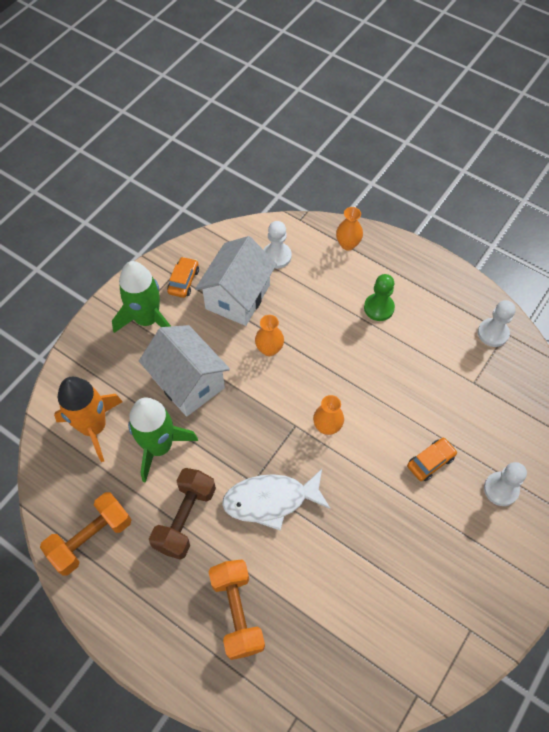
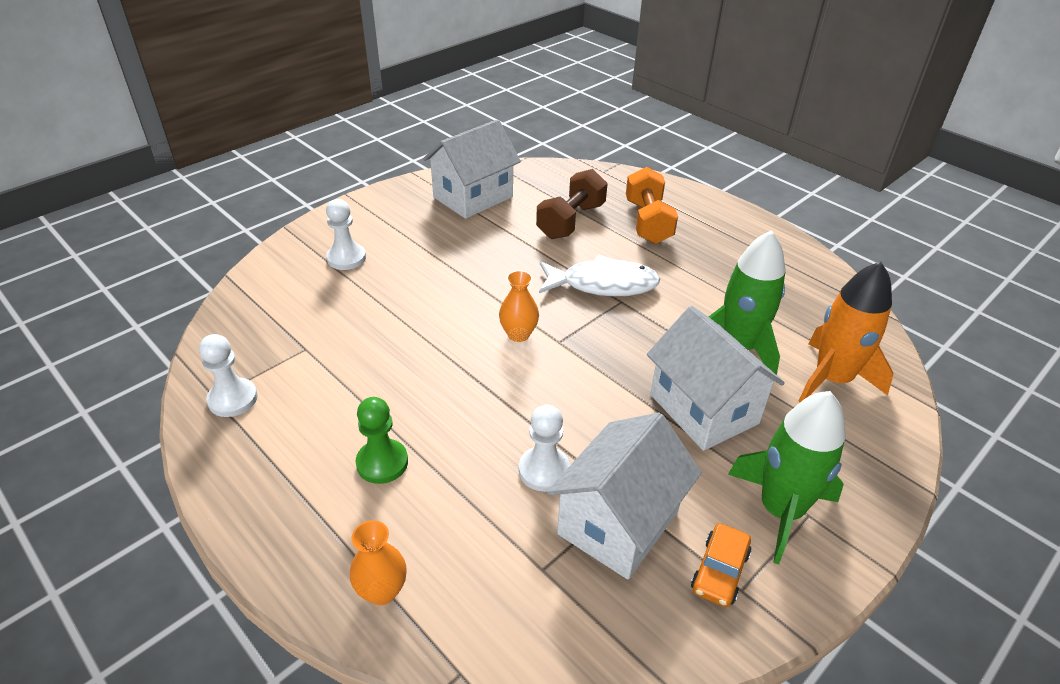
camera: 170 degrees left, 20 degrees down
(91, 538) = (806, 284): orange dumbbell -> none
(185, 518) = (701, 284): brown dumbbell -> brown dumbbell (571, 221)
(269, 349) = (576, 432): orange vase -> none
(277, 256) = (531, 591): white pawn -> white pawn (544, 470)
(427, 620) = (473, 197): none -> white house
(430, 462) = (408, 288): orange car -> none

